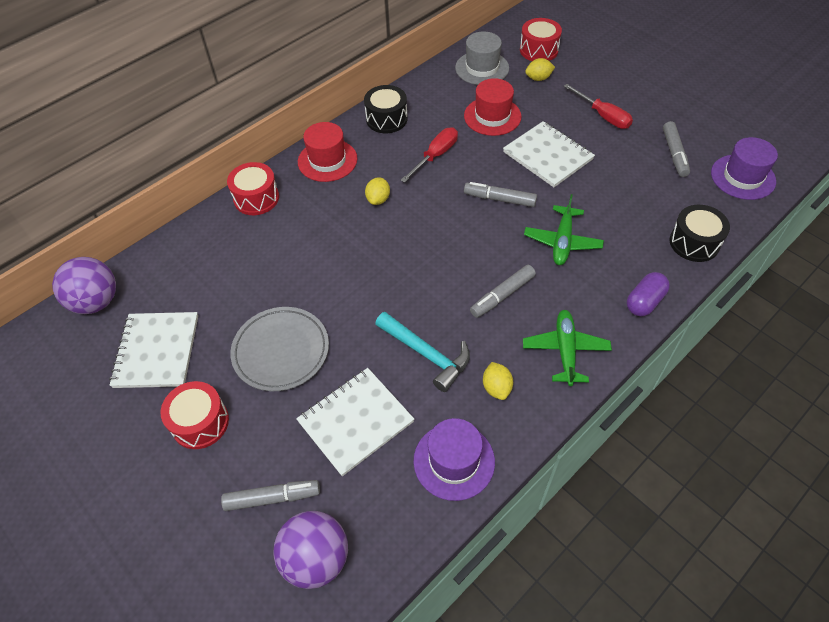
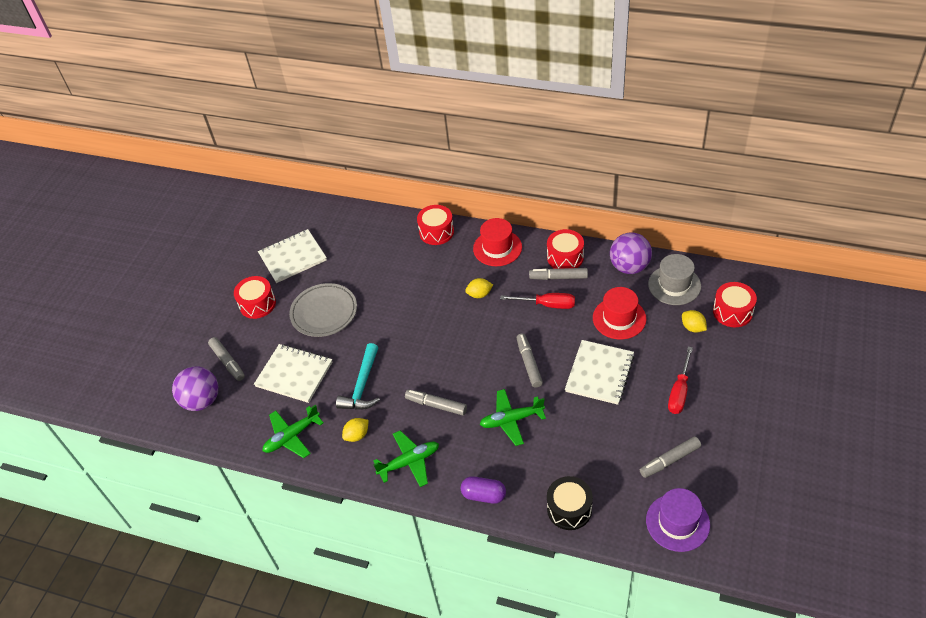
camera: 65 degrees right, 5 degrees down
(96, 302) = (311, 210): purple ball -> purple ball (629, 267)
(386, 119) = (565, 257): black drum -> red drum
(407, 134) = (558, 277): none -> grey marker
(454, 461) = (292, 436): purple hat -> green plane

